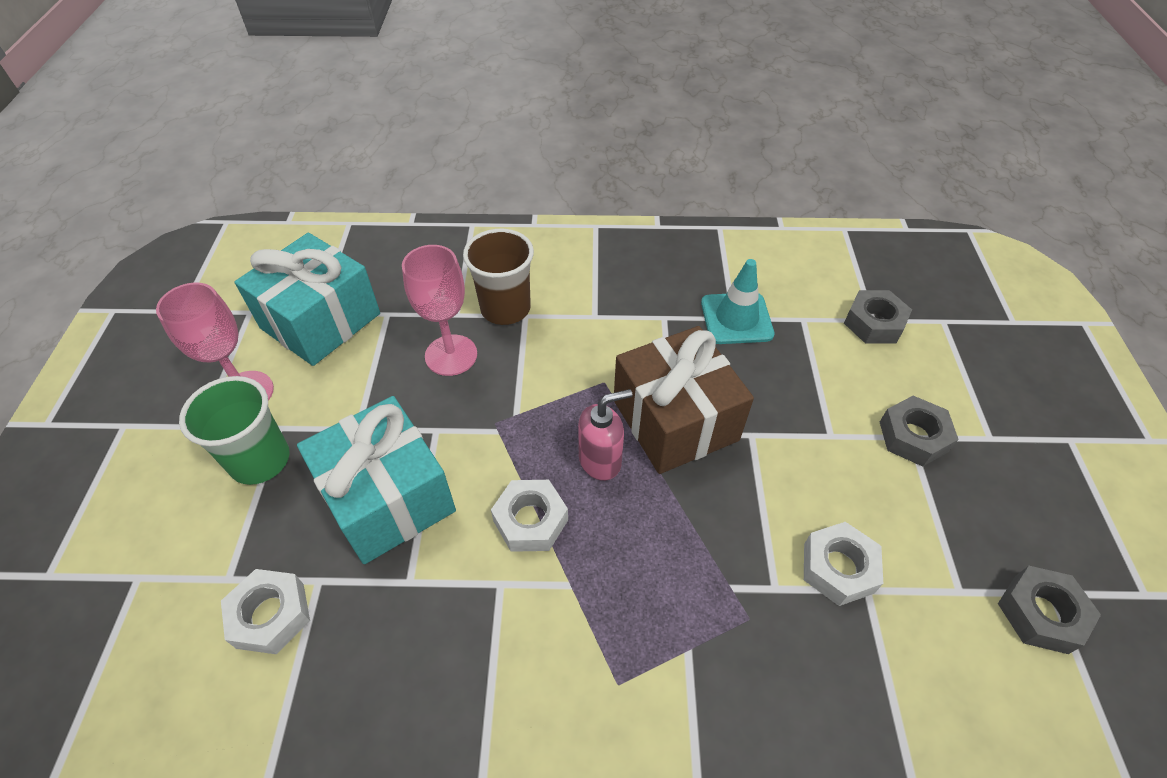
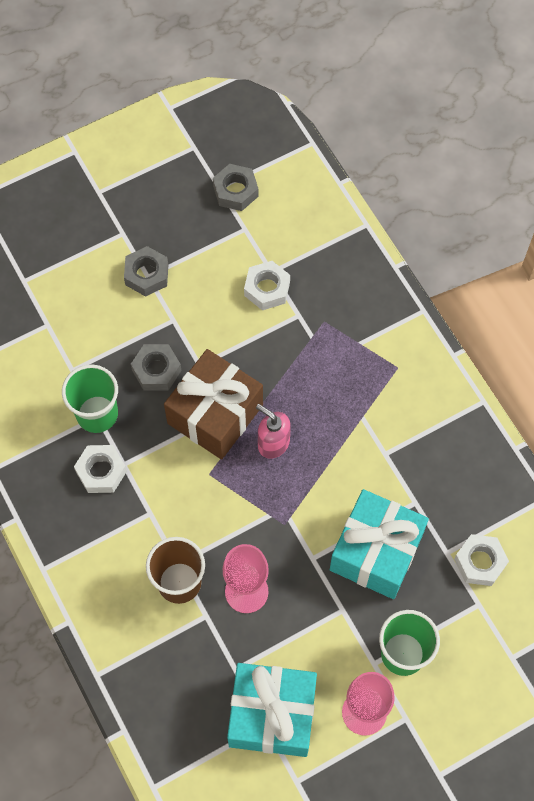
camera: 120 degrees left, 15 degrees up
(530, 520) = (338, 460): white nut -> white nut (101, 471)
(736, 318) = (97, 414): turquoise traffic cone -> green cup
(874, 323) = (51, 323): grey nut -> grey nut (156, 370)

